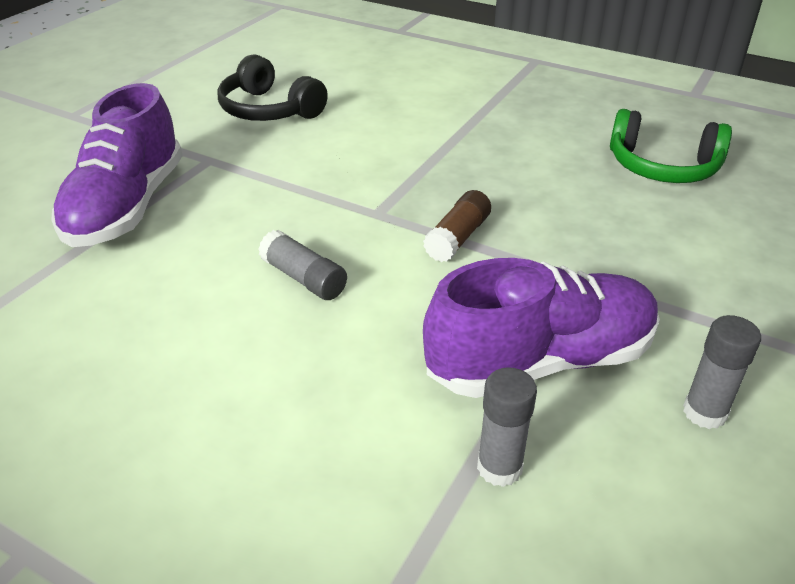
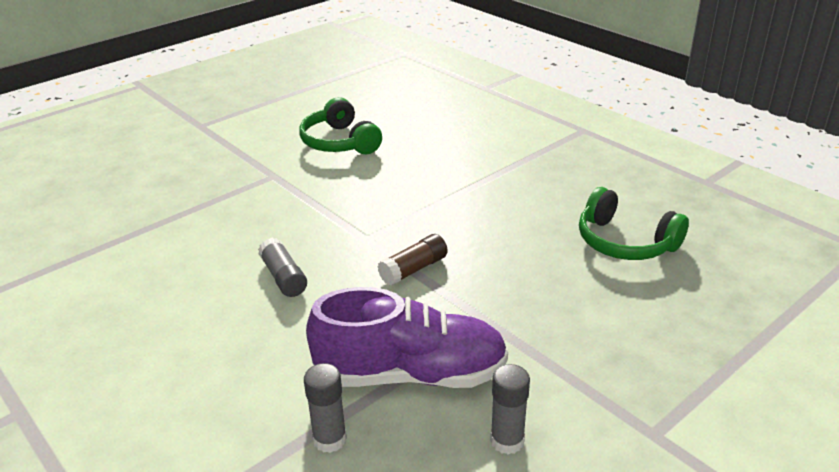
camera: 20 degrees right, 5 degrees down
(127, 207) = (198, 202): purple shoe -> none
(269, 110) = (339, 142): black headphones -> green headphones

